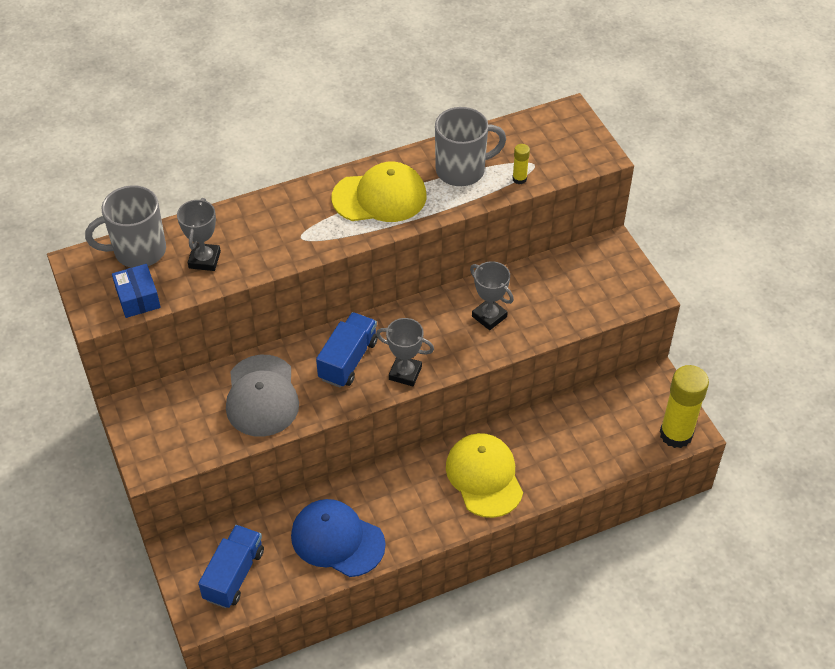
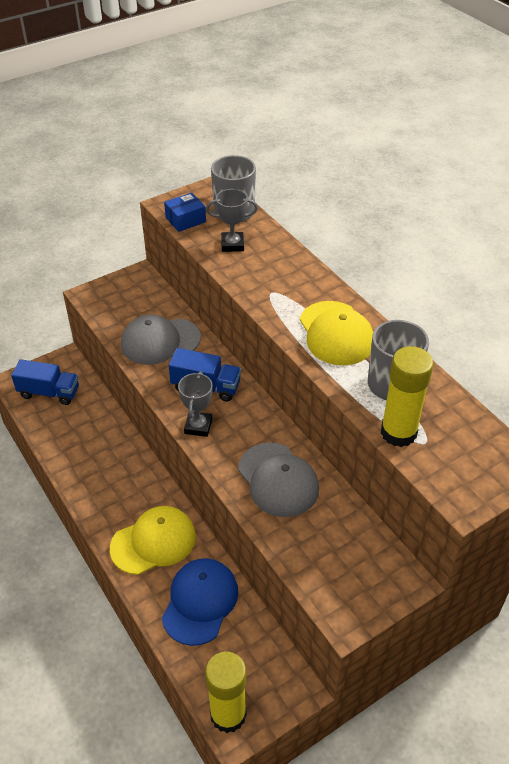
camera: 80 degrees right, 5 degrees down
(337, 540) = (82, 448): blue cap -> blue cap (200, 602)
(489, 316) = (278, 480): grey trophy -> grey cap
(519, 179) = (398, 432): yellow glue stick -> yellow glue stick, size x2.29

